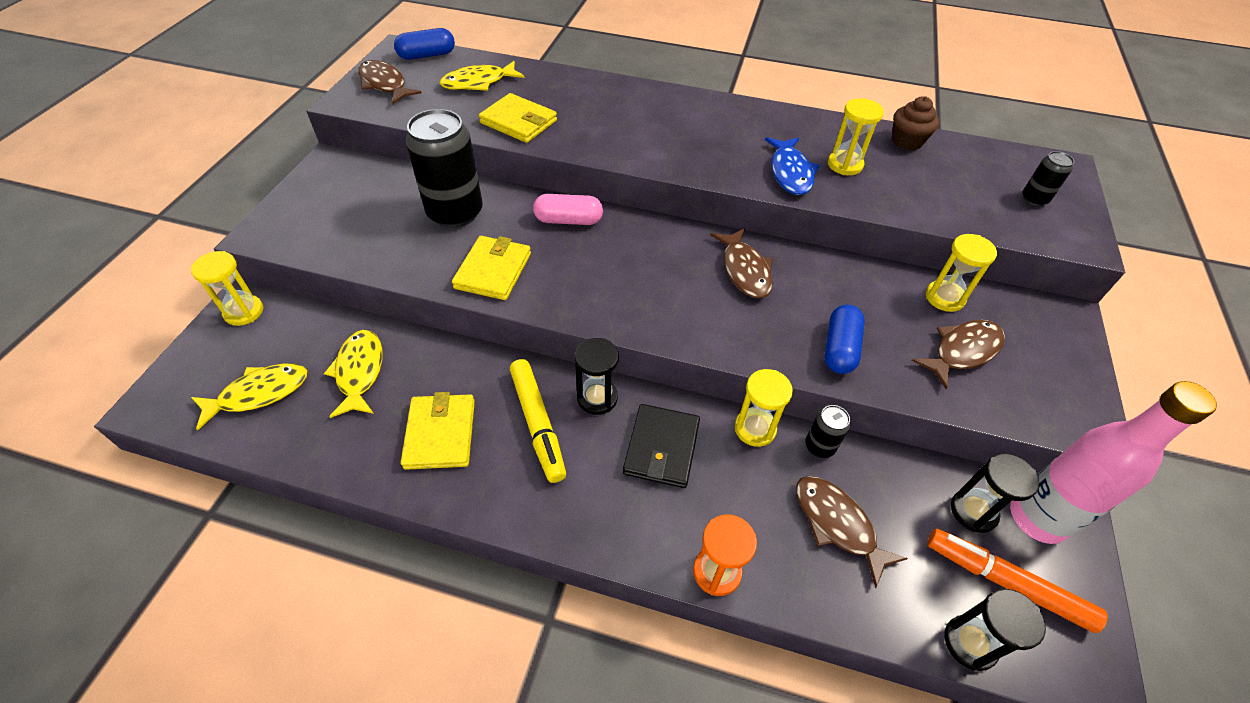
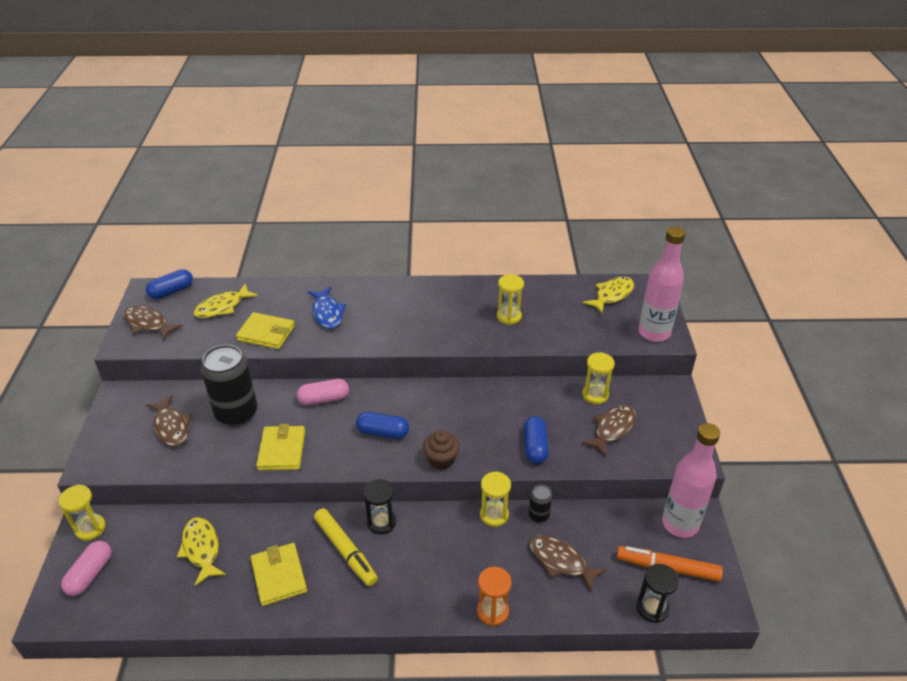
camera: 15 degrees left, 10 degrees down
(218, 368) = (90, 574): none -> pink capsule
(259, 393) = (131, 584): yellow fish -> yellow fish (612, 295)
(631, 279) = (383, 432): none -> blue capsule
(661, 448) = (435, 544): black wallet -> none
(745, 270) = (460, 407): brown fish -> brown fish (171, 427)
(790, 173) = (473, 331): blue fish -> blue fish (327, 313)
(906, 141) = (547, 289): brown cupcake -> brown cupcake (441, 460)
(973, 511) = (641, 530): black hourglass -> none
(1034, 199) = (636, 315): black can -> none
(1059, 229) = (654, 333): none -> pink bottle

